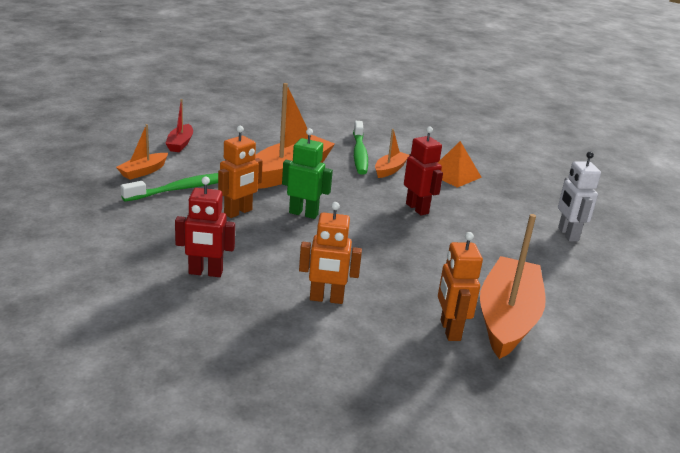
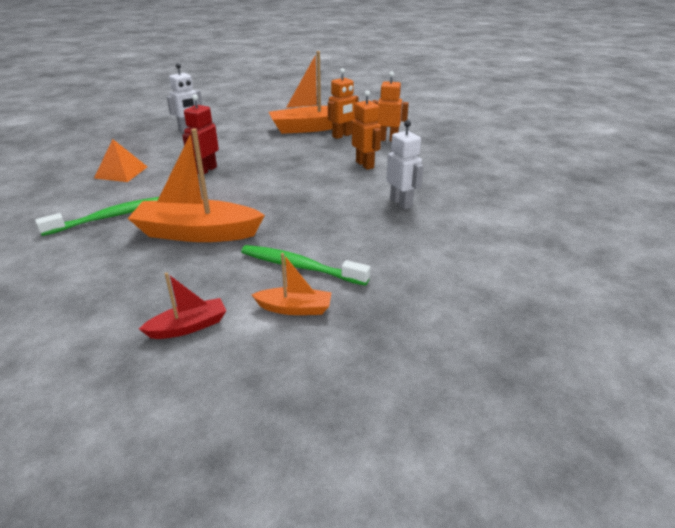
camera: 120 degrees left, 5 degrees up
(205, 273) = (401, 203): red robot -> white robot
(238, 212) = (306, 225): orange robot -> orange robot (387, 139)
(303, 213) = (270, 202): green robot -> none
(390, 170) = (137, 195): orange boat -> none

